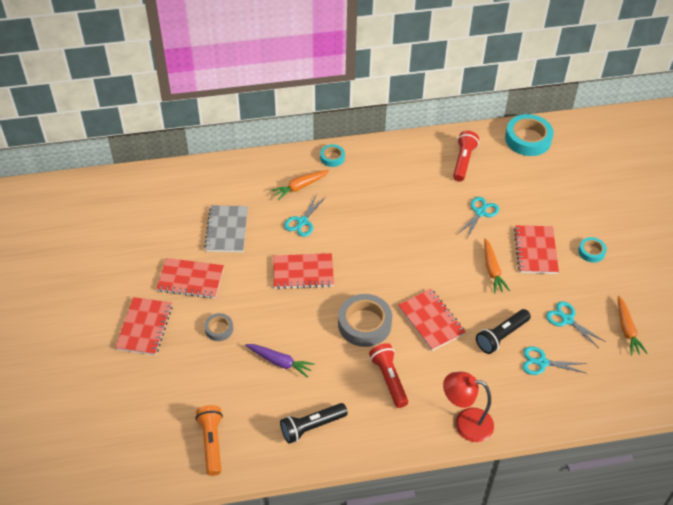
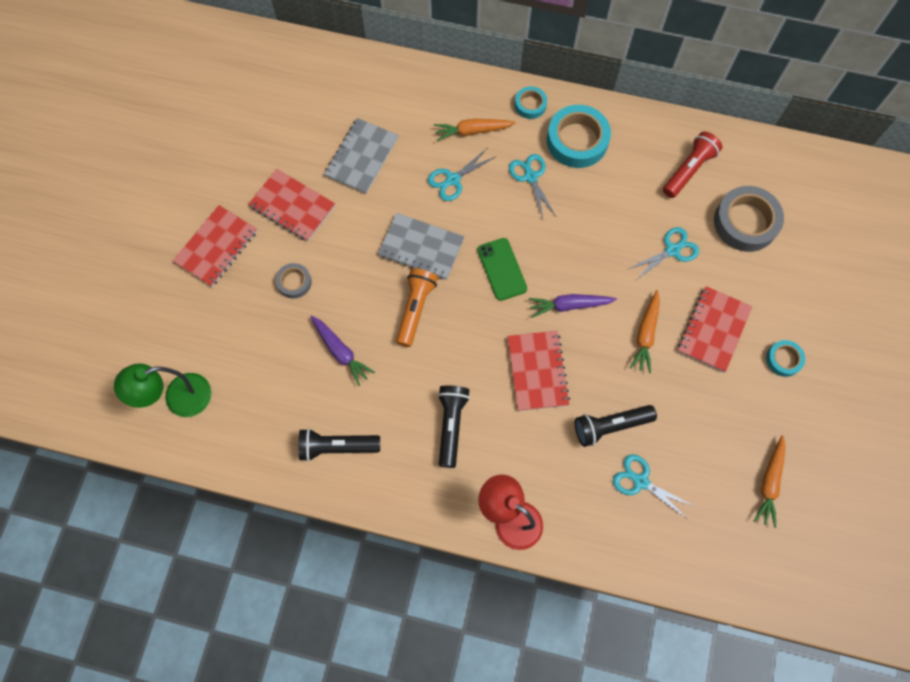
camera: 25 degrees right, 20 degrees up
(168, 443) = (178, 399): none -> green lamp
(212, 443) = (223, 419): orange flashlight -> orange flashlight (415, 309)
(303, 272) = (421, 247): red notebook -> grey notebook
(364, 324) = (458, 343): grey tape -> grey tape (745, 222)
(369, 265) = (502, 269): none -> green phone
(389, 379) = (451, 425): red flashlight -> black flashlight
(430, 271) = (569, 305): none -> purple carrot
(528, 139) = (788, 169): turquoise tape -> turquoise tape (577, 140)
(567, 320) = (702, 439): turquoise scissors -> turquoise scissors (530, 177)

